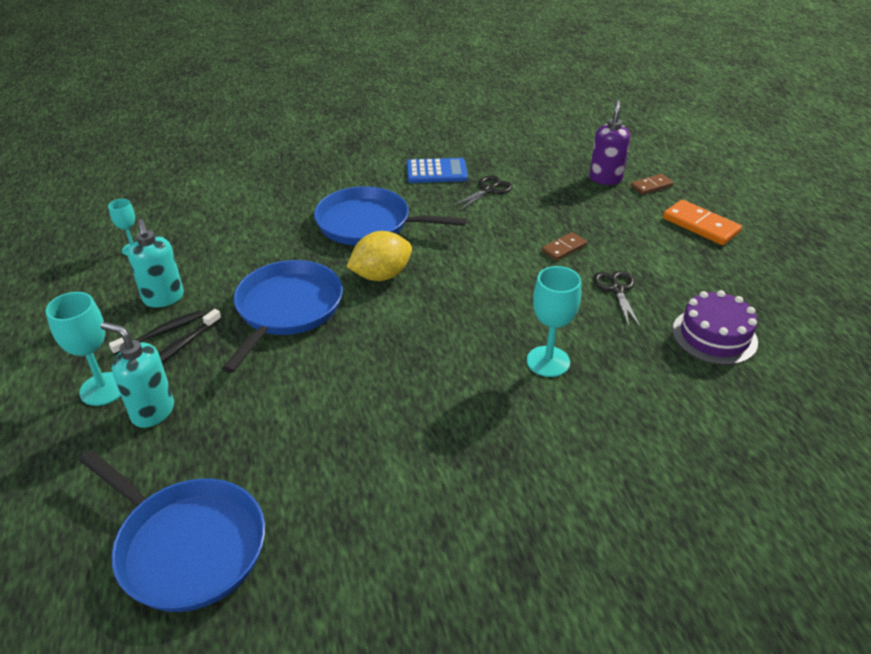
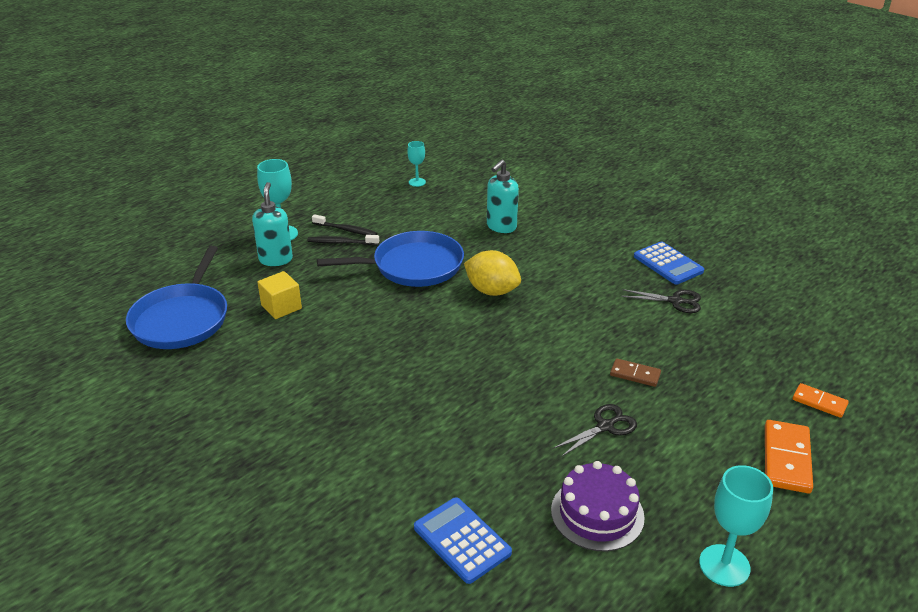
camera: 60 degrees right, 5 degrees down
(164, 298) = (379, 215): turquoise soap dispenser -> turquoise soap dispenser (501, 227)
(257, 438) = (281, 307): none -> yellow cube
(369, 224) = (551, 260): blue pan -> none
(548, 361) = (465, 413): turquoise goblet -> turquoise goblet (724, 565)
(605, 178) = (791, 366): purple soap dispenser -> none
(651, 186) = (819, 402): brown domino -> orange domino
(711, 426) = (462, 540): none -> blue calculator

